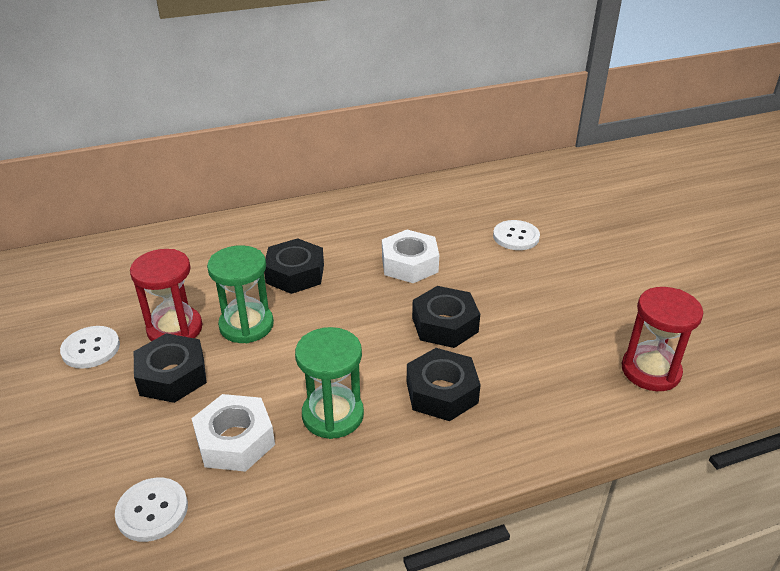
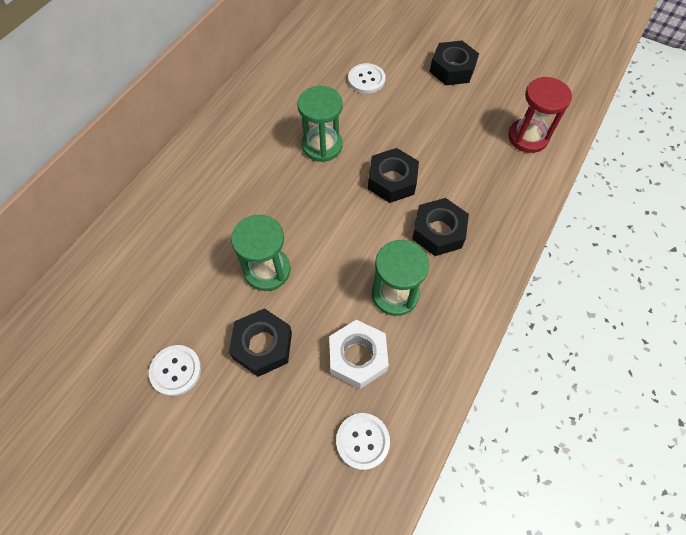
camera: 40 degrees left, 25 degrees up
(175, 329) = (219, 309): red hourglass -> none
(295, 274) = (253, 205): black nut -> black nut (452, 69)
(409, 264) = (322, 146): white nut -> green hourglass

